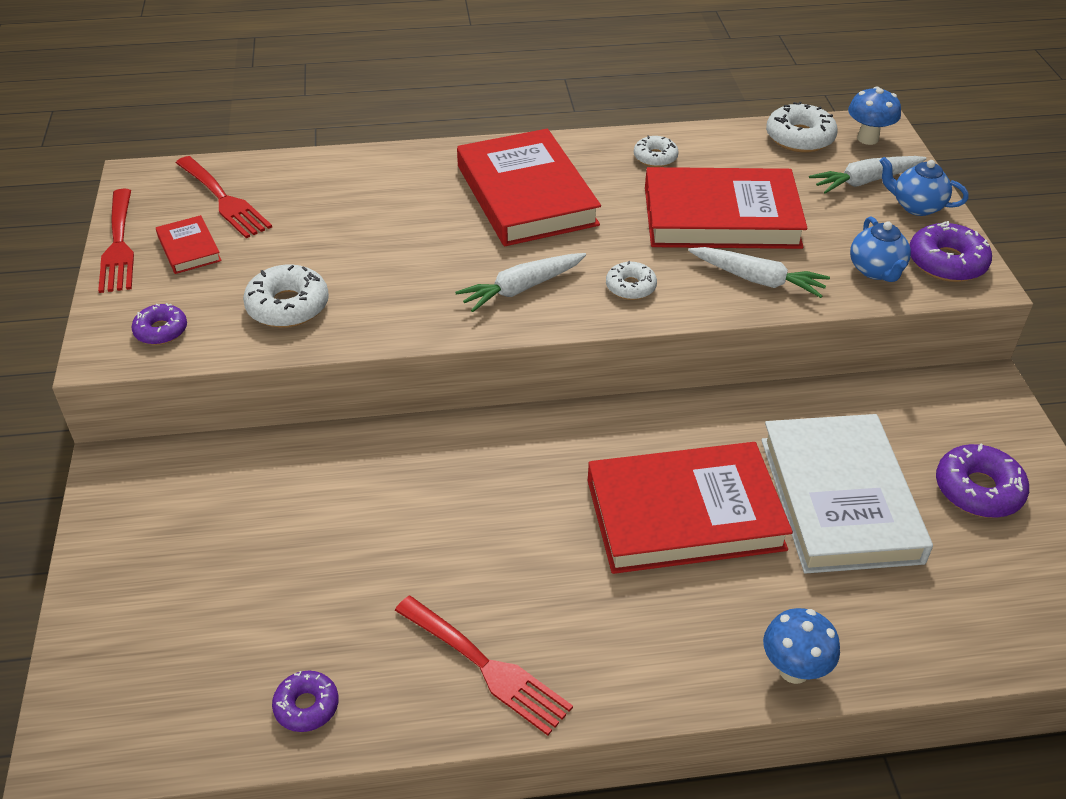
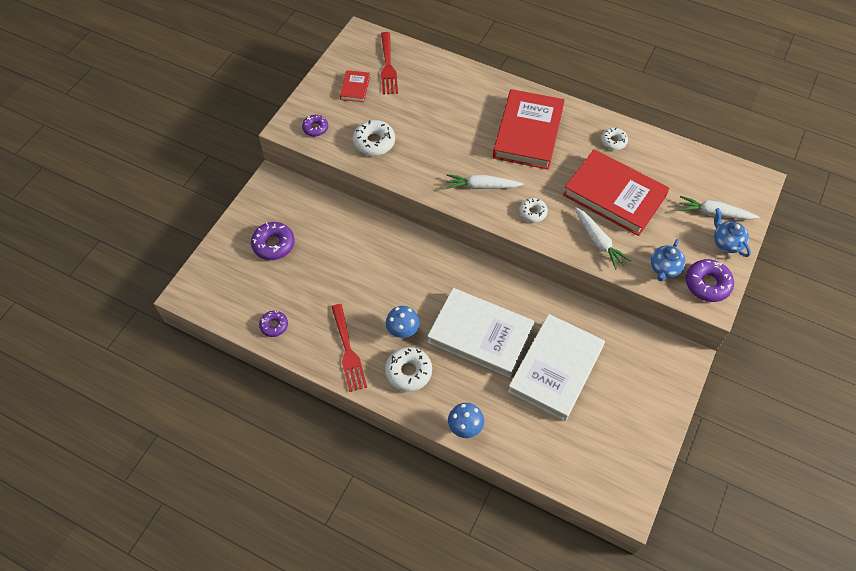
camera: 35 degrees right, 15 degrees up
(119, 245) = (327, 71): red fork -> none
(684, 514) = (480, 335): red book -> white book
(799, 138) = (705, 167): white donut -> white donut (408, 372)
(867, 139) = (744, 187): blue mushroom -> blue mushroom (403, 331)
(978, 490) = (625, 404): purple donut -> purple donut (273, 244)

